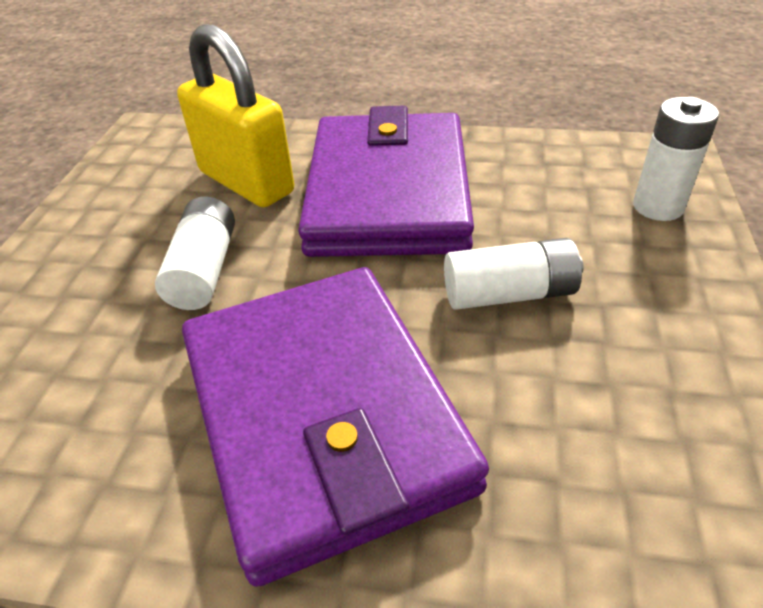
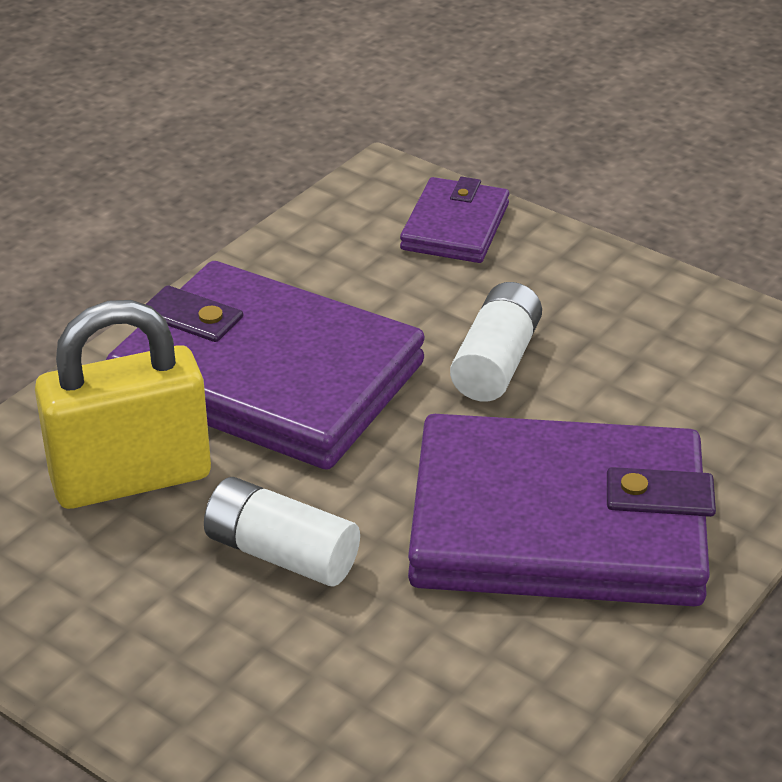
camera: 65 degrees left, 5 degrees down
(658, 207) = (455, 227): white battery -> purple wallet

